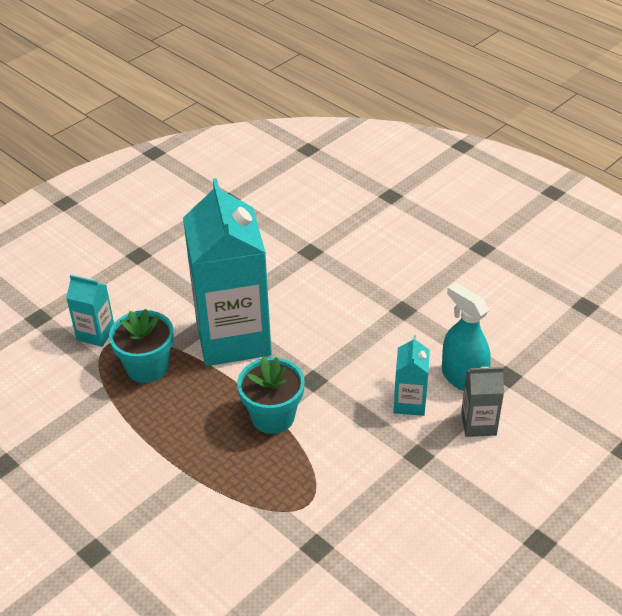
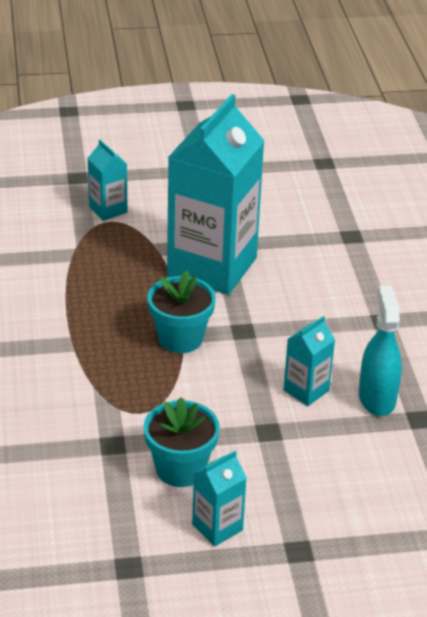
camera: 35 degrees right, 5 degrees down
(147, 367) = (121, 253): turquoise flower pot -> turquoise flower pot (180, 469)
(466, 564) = (217, 527): none -> turquoise carton
(478, 424) = (349, 438): grey carton -> none

